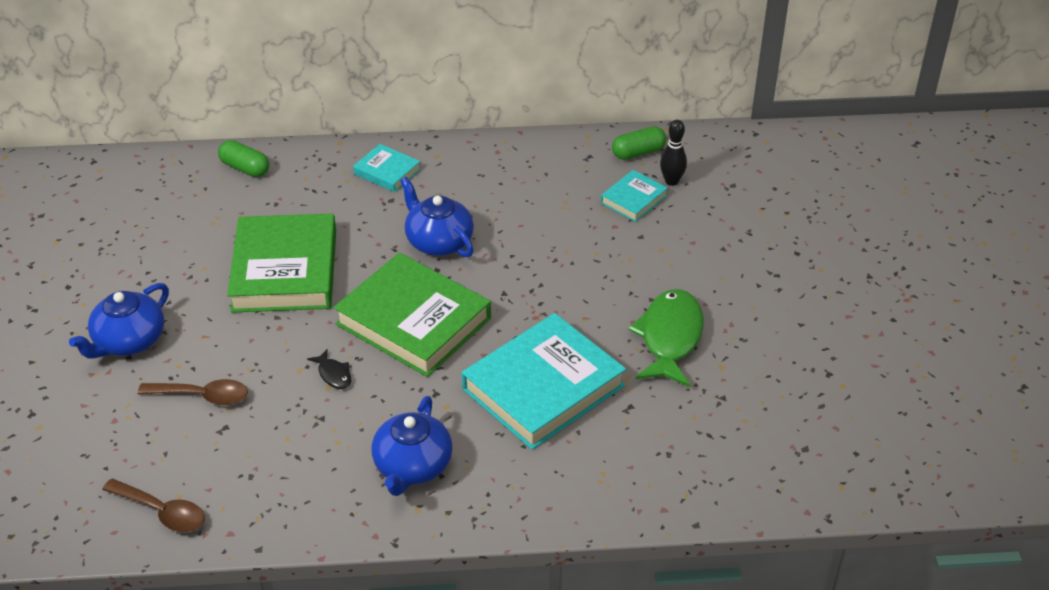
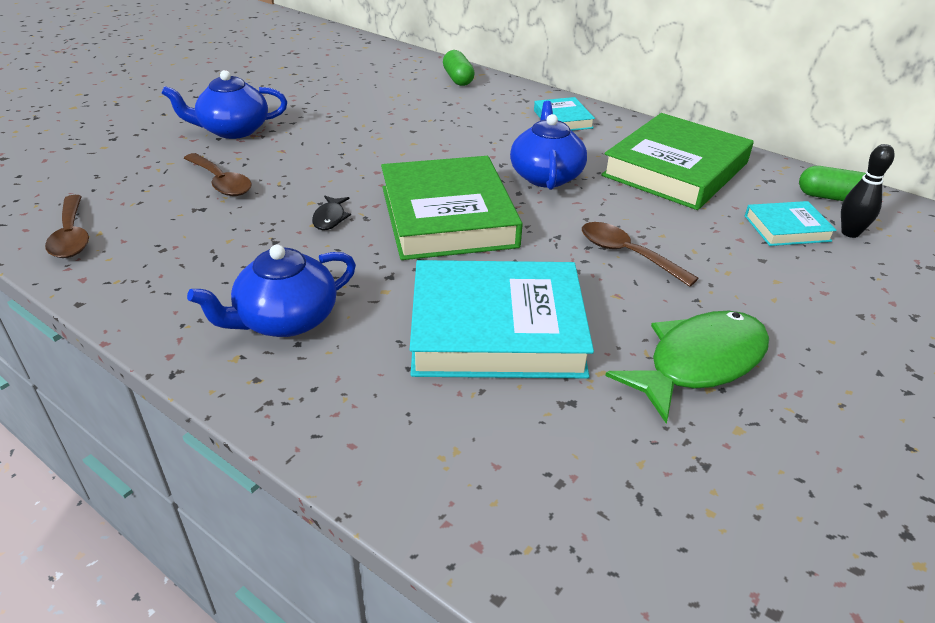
camera: 40 degrees right, 5 degrees down
(285, 270) = (397, 140): green book -> green book (676, 169)
(560, 281) = (627, 254): none -> brown spoon

